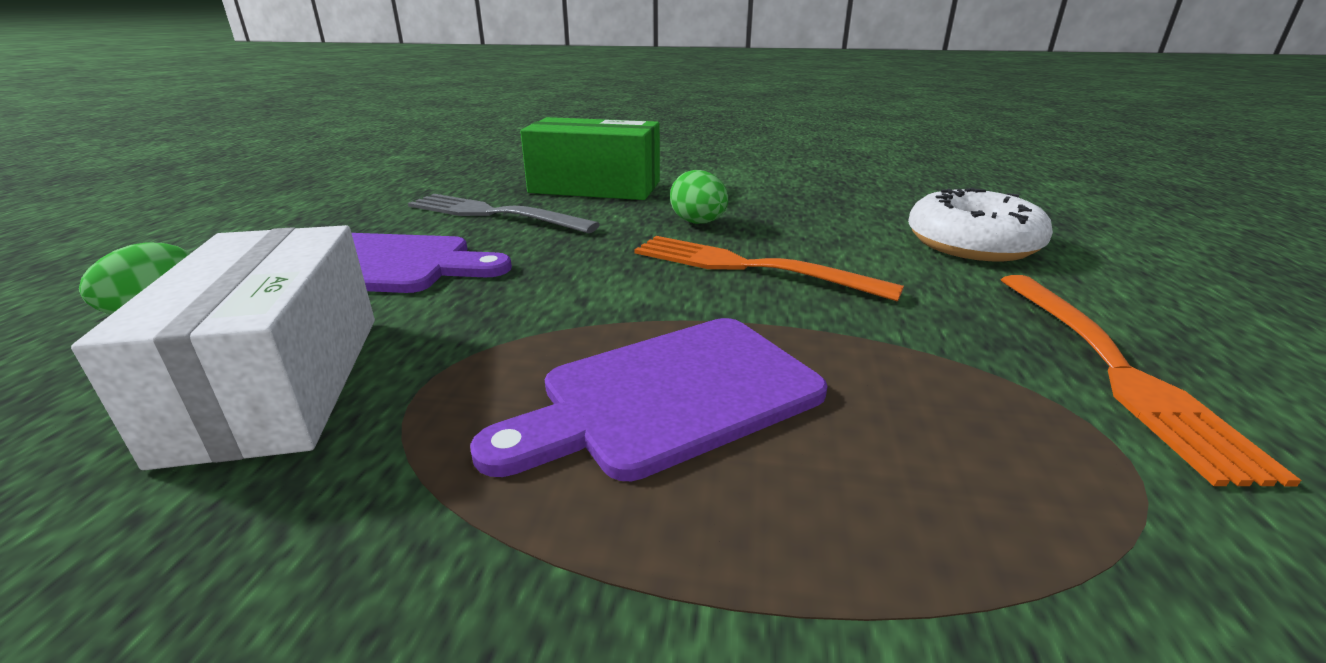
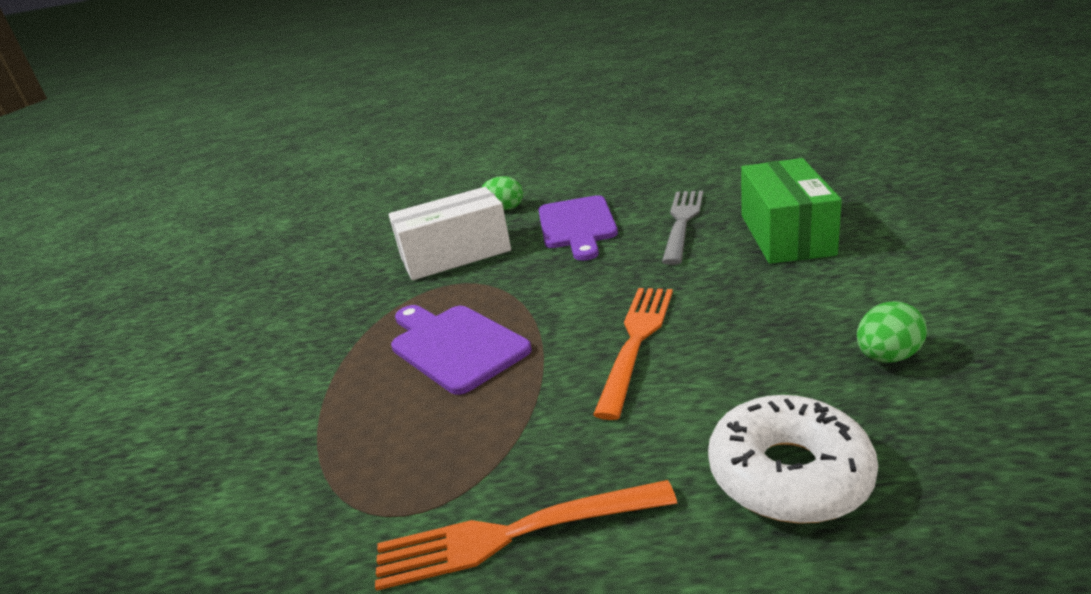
camera: 85 degrees right, 0 degrees up
(698, 223) = (726, 300): green egg -> green egg (887, 357)

